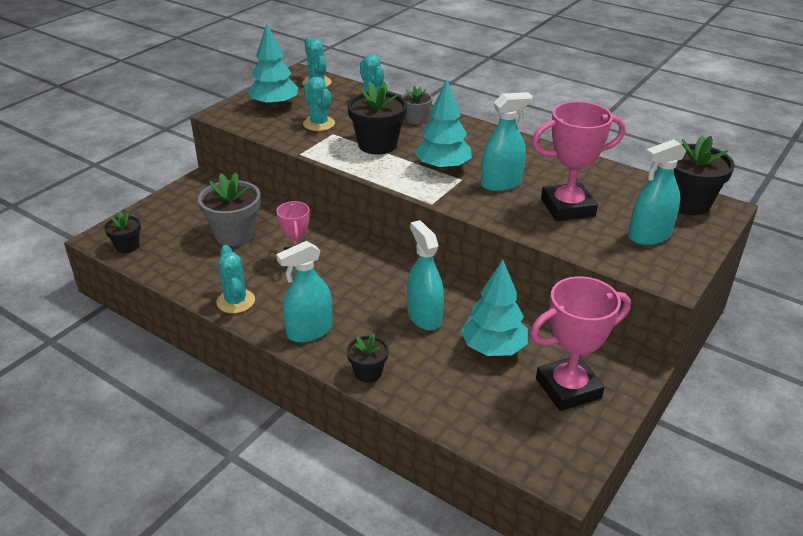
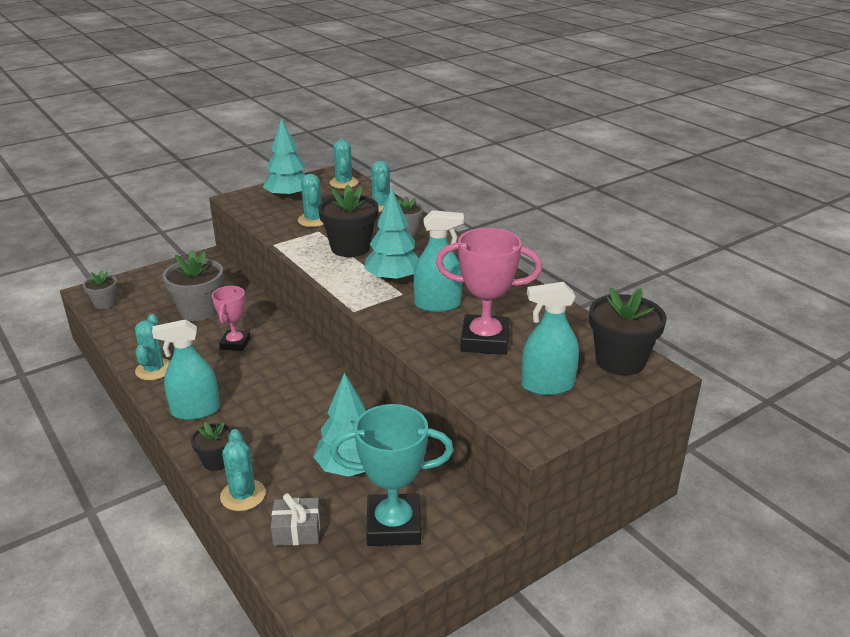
camera: 20 degrees right, 5 degrees down
(127, 246) = (105, 303): black flower pot -> grey flower pot
(417, 397) = (243, 495): none -> turquoise cactus
(424, 317) = (308, 422): turquoise spray bottle -> none
(490, 415) = (297, 530): none -> grey gift
(568, 388) = (393, 525): pink trophy -> turquoise trophy

